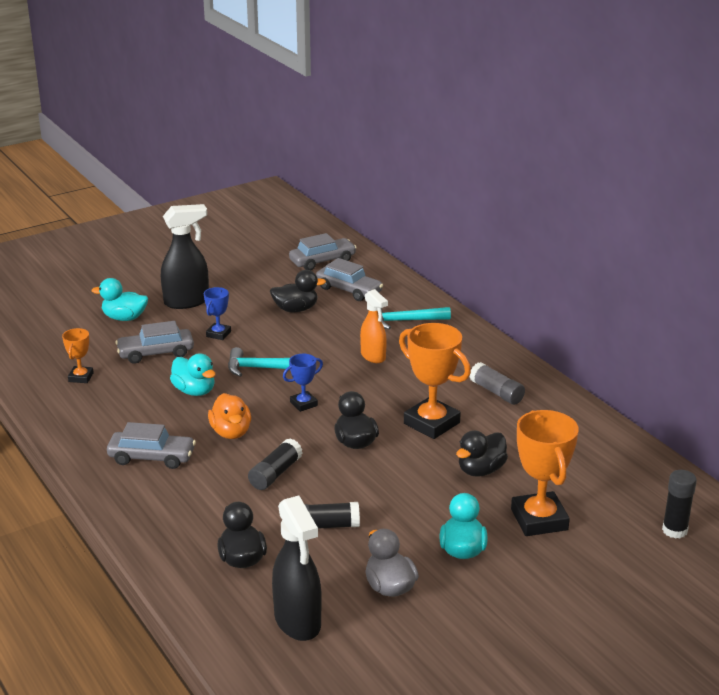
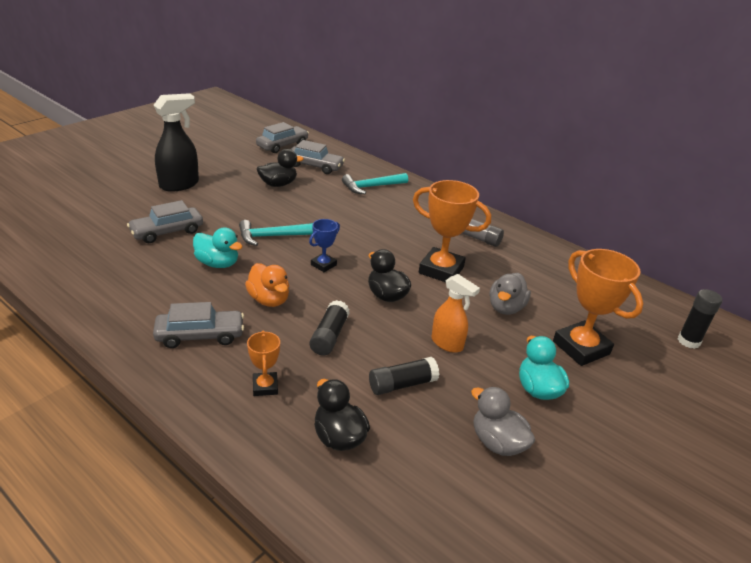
camera: 20 degrees left, 5 degrees up
(81, 377) = (99, 262): orange trophy -> orange trophy (265, 387)
(124, 318) = (126, 203): turquoise duck -> none
(218, 334) = (219, 210): blue trophy -> none
(298, 622) = (431, 504): black spray bottle -> none
(373, 356) = (362, 218): orange spray bottle -> orange spray bottle (447, 344)
(481, 470) = (506, 308): black duck -> grey duck

